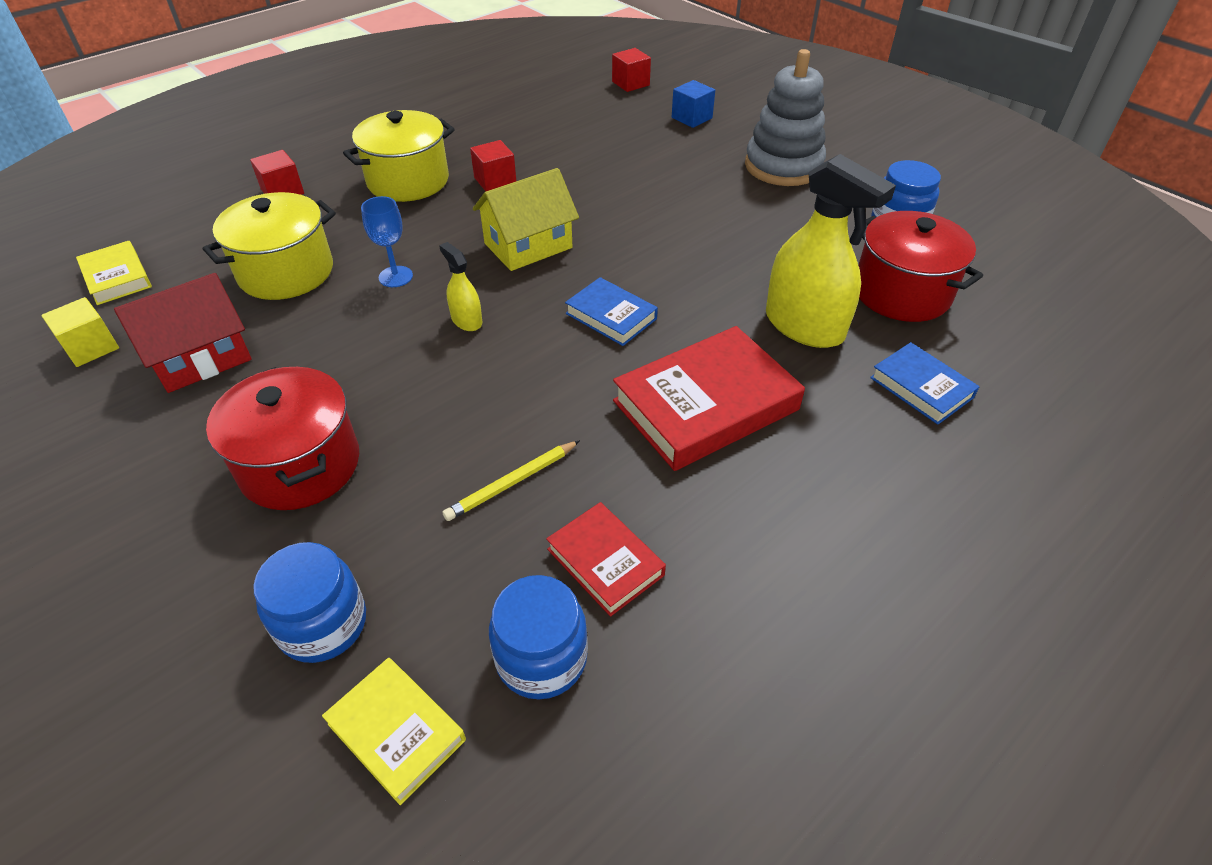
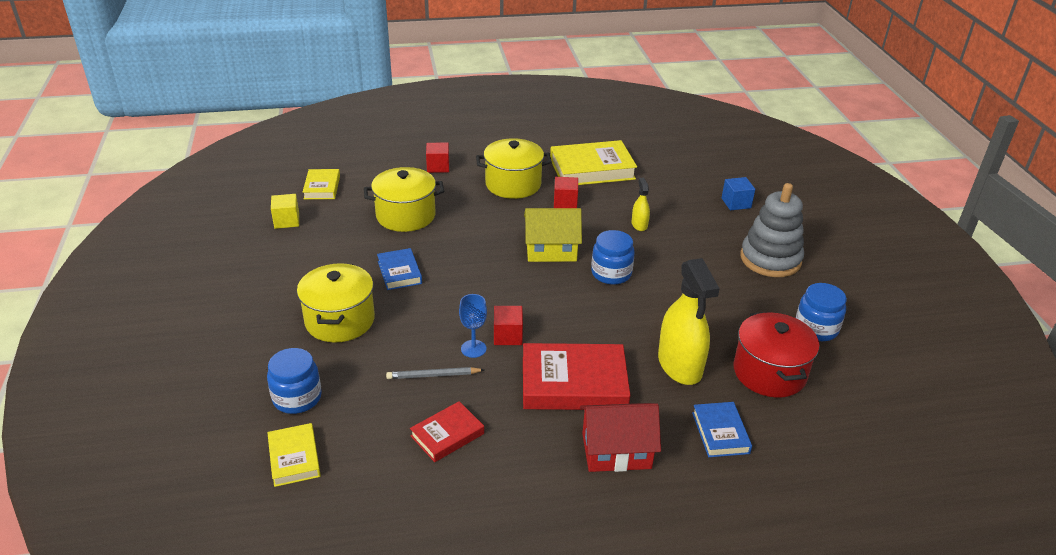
camera: 30 degrees right, 10 degrees down
(201, 358) = (332, 246): red house -> red house (616, 451)
(300, 465) = (340, 320): red pot -> yellow pot
(395, 277) = (461, 240): blue goblet -> blue goblet (473, 349)
(466, 320) = (479, 280): yellow spray bottle -> yellow spray bottle (639, 225)
(494, 131) = (592, 169): none -> yellow book
(512, 483) = (433, 375): yellow pencil -> grey pencil
(541, 658) = (380, 461): blue jar -> blue jar (611, 273)
(605, 562) = (447, 435): red book -> red book turned 60 degrees clockwise
(611, 316) = (564, 311): blue book -> blue book (399, 272)
(630, 83) = (714, 164): red cube -> red cube (508, 336)

